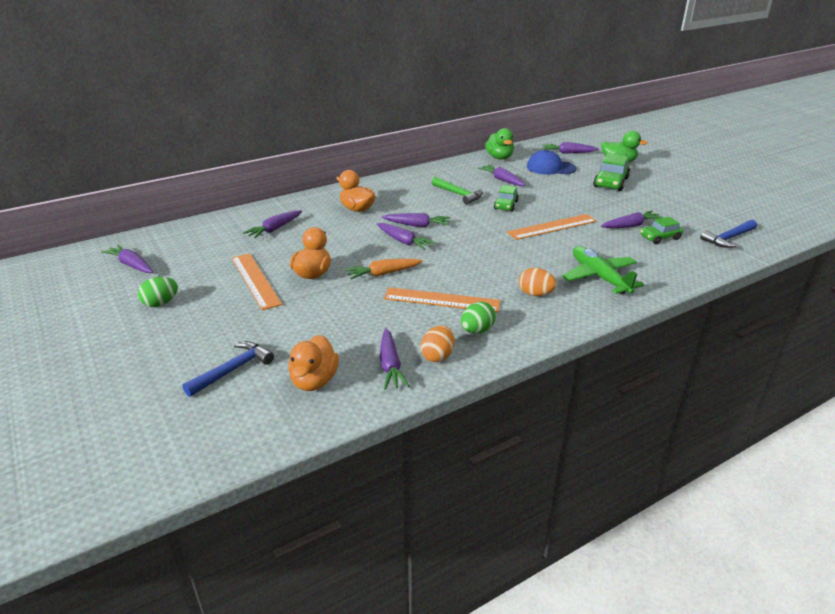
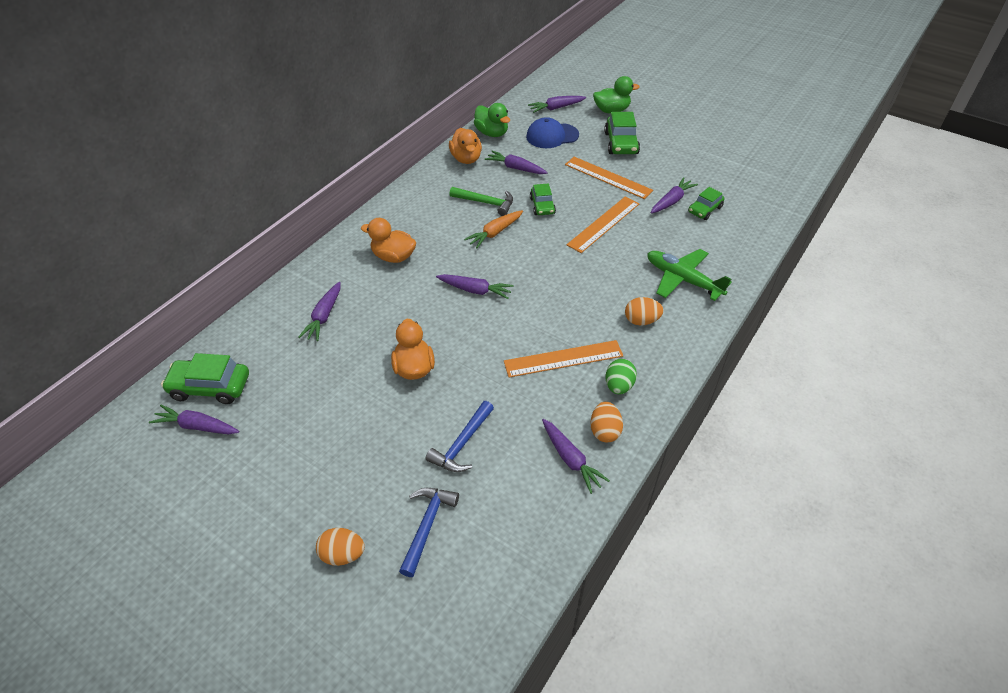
camera: 25 degrees left, 15 degrees up
(155, 366) = (342, 554): none -> orange egg
(160, 247) = (210, 387): none -> green car
(160, 303) = (279, 469): green egg -> none
(255, 280) = (359, 398): orange ruler -> orange ruler (608, 177)
(314, 381) = (515, 506): orange duck -> orange duck (466, 159)
(383, 274) = (485, 343): orange carrot -> orange carrot (495, 233)
(417, 225) = (473, 262): purple carrot -> none
(728, 239) = (760, 193): blue hammer -> blue hammer (462, 444)

